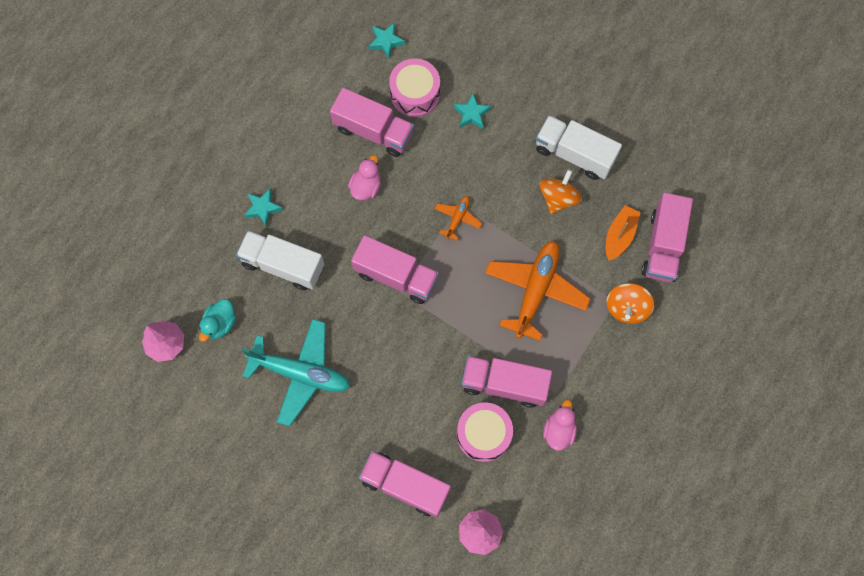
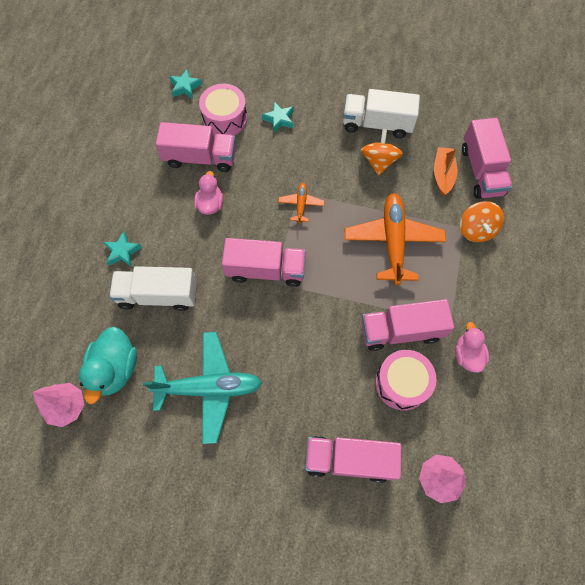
camera: 20 degrees left, 5 degrees down
(220, 324) = (115, 369): turquoise duck -> turquoise duck, size x1.55

